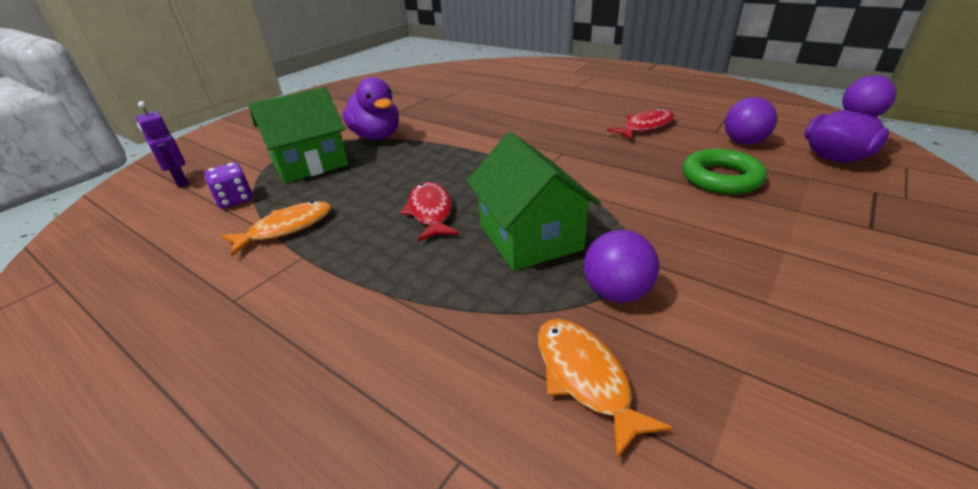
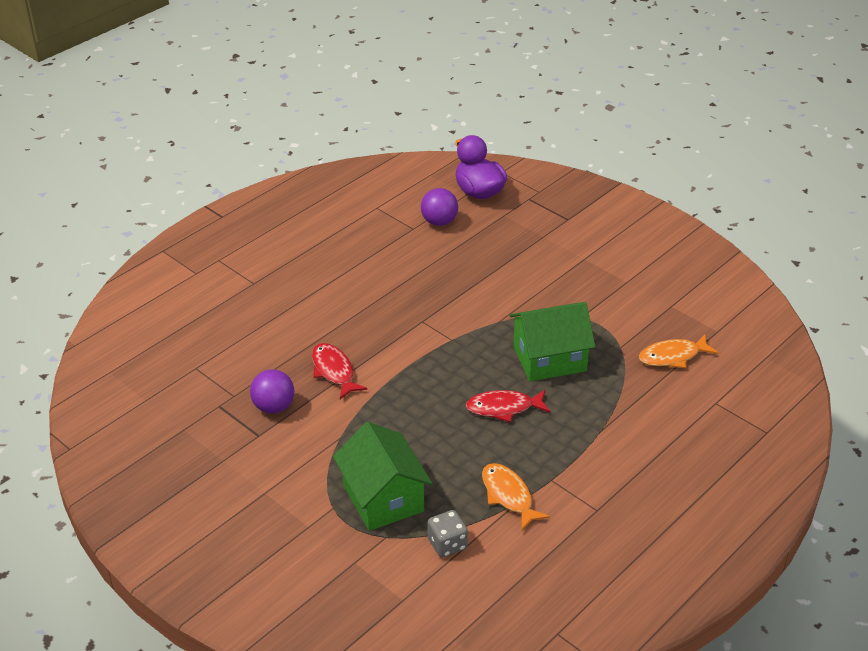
camera: 85 degrees left, 5 degrees up
(180, 181) = (390, 604): purple robot -> none
(235, 200) = (447, 544): purple dice -> grey dice
(376, 136) = (330, 449): purple duck -> none
(616, 292) = (612, 332): purple ball -> purple ball (273, 407)
(645, 127) = (387, 262): red fish -> red fish (334, 371)
(721, 178) = (493, 252): green ring -> none

